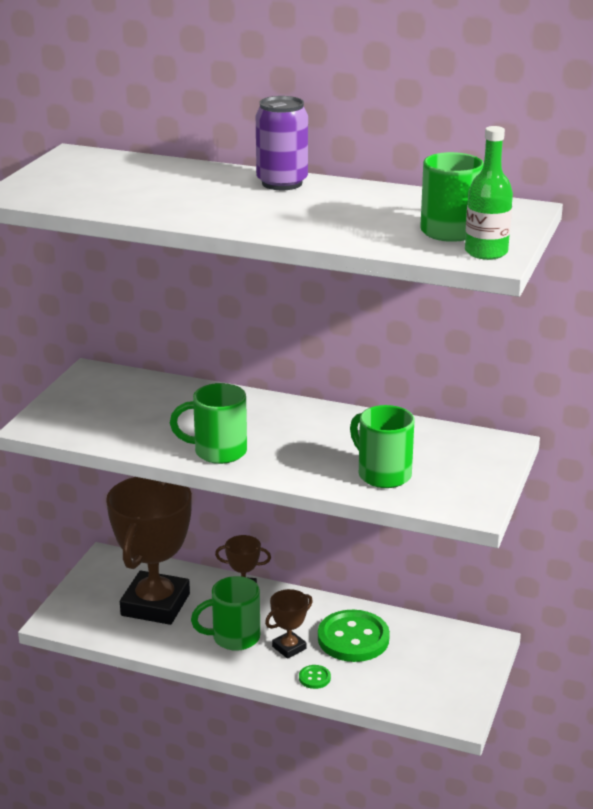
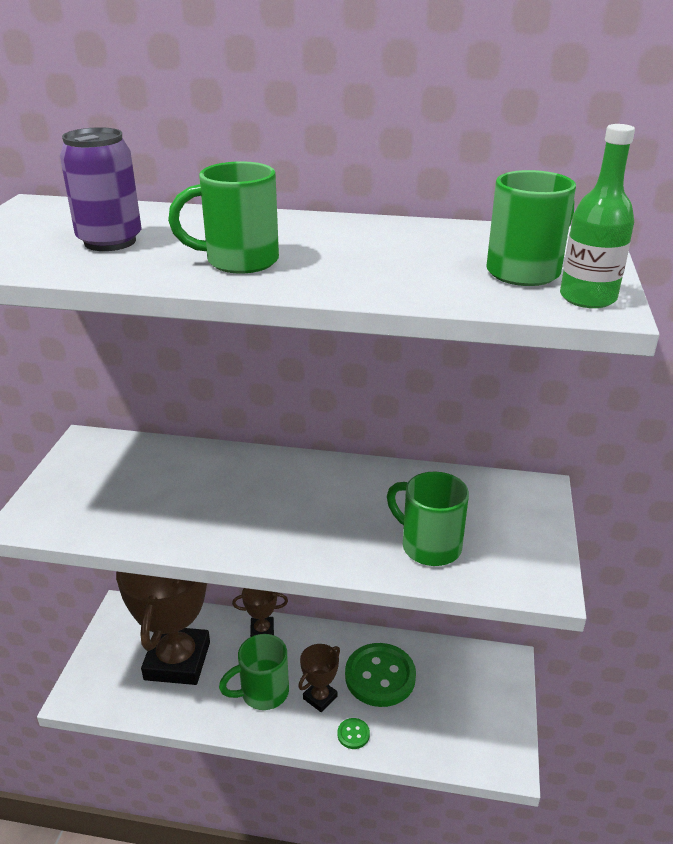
camera: 10 degrees left, 5 degrees up
(218, 452) = (240, 535): green mug -> green mug (239, 261)
(282, 183) = (290, 225): purple can -> purple can (110, 241)

